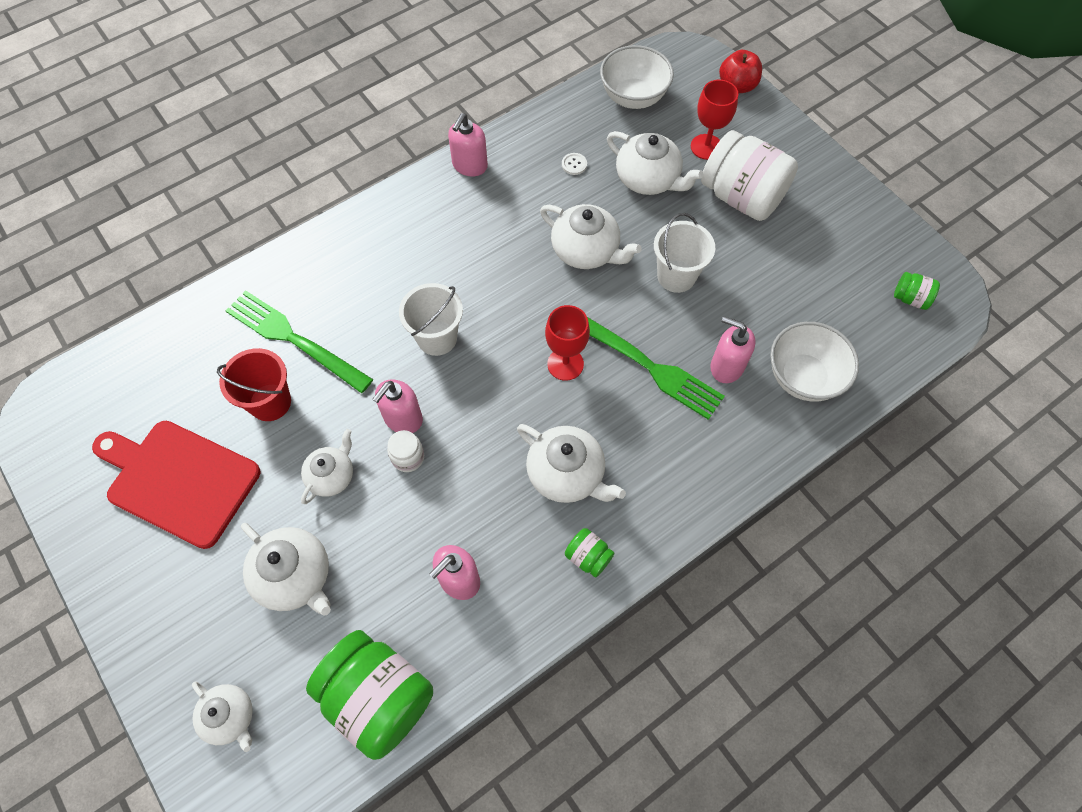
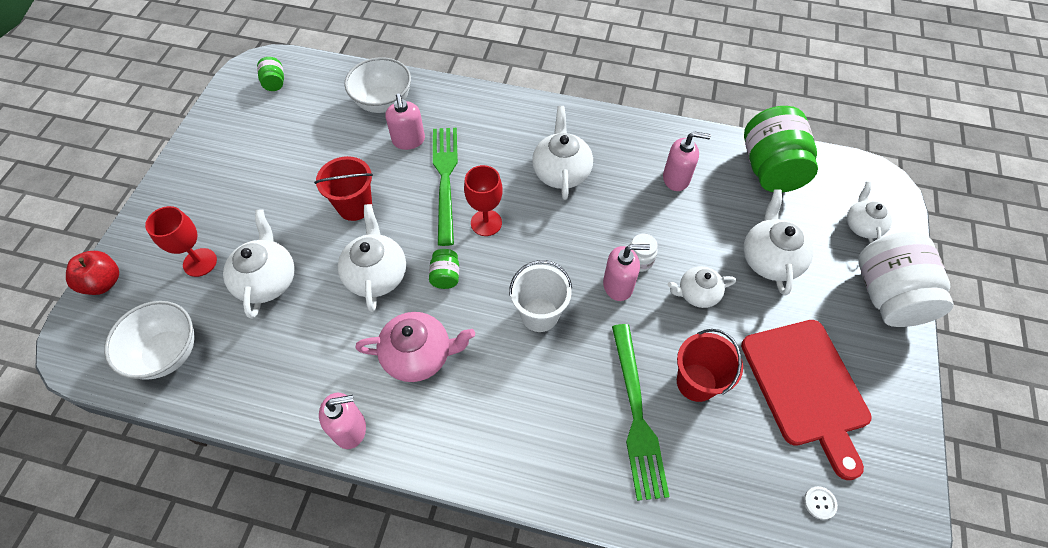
camera: 130 degrees left, 5 degrees down
(484, 236) = (419, 355): none -> pink teapot
(574, 164) = (288, 344): white button -> white button (820, 503)
(588, 557) = (598, 131): green jar -> green jar (445, 276)
(676, 276) = (355, 206): white bucket -> red bucket
(742, 197) = (243, 210): white jar -> white jar (887, 295)

